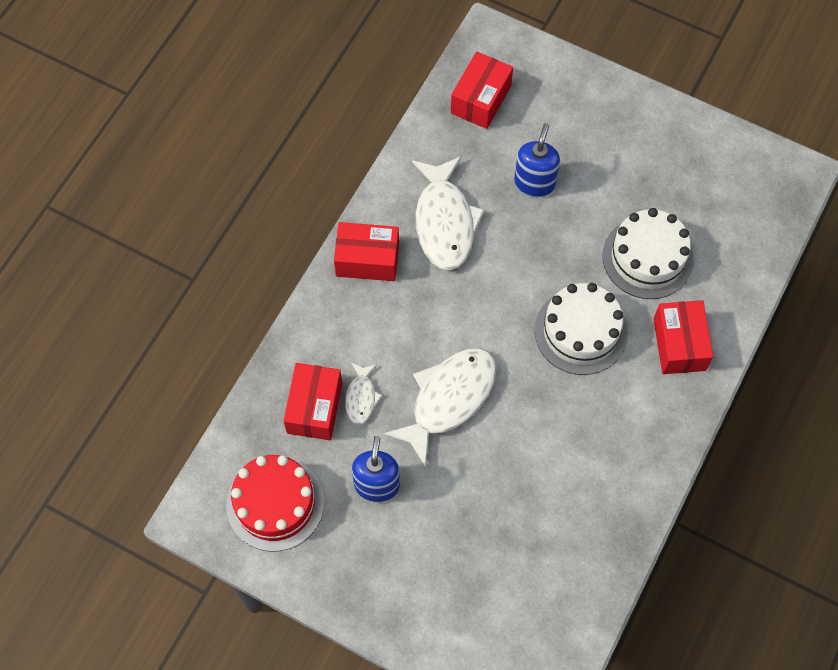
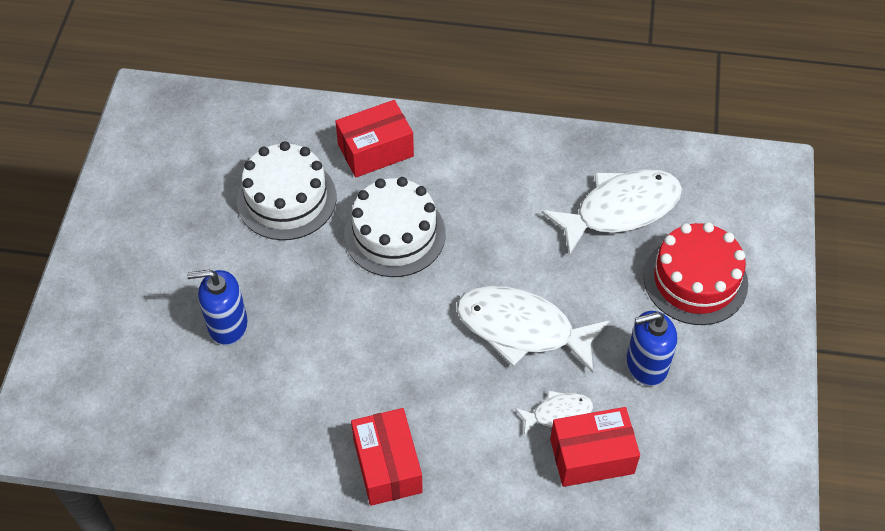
camera: 110 degrees left, 10 degrees down
(275, 503) = (716, 456): red cake -> red cake (695, 280)
(444, 221) = (308, 400): white fish -> white fish (620, 210)
(481, 99) = (126, 414): red box -> none

